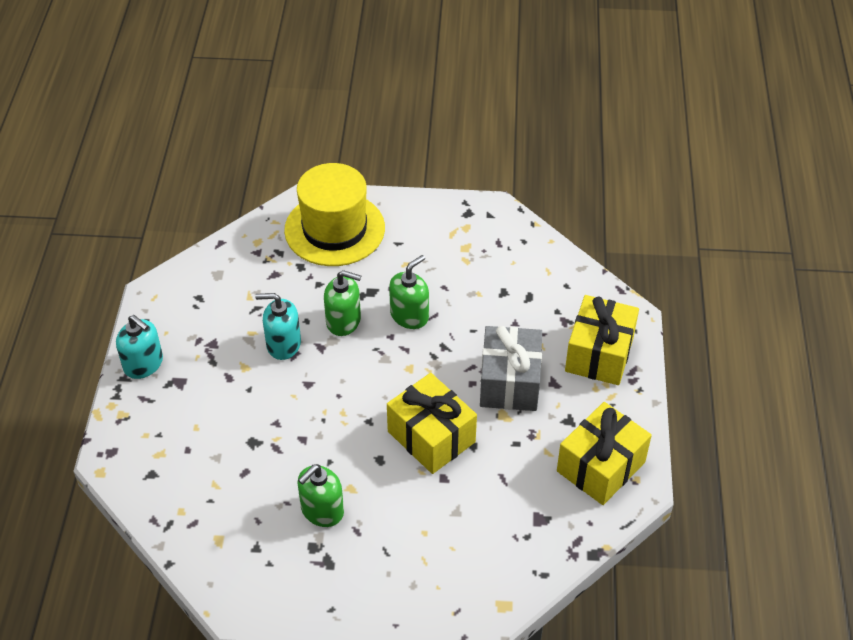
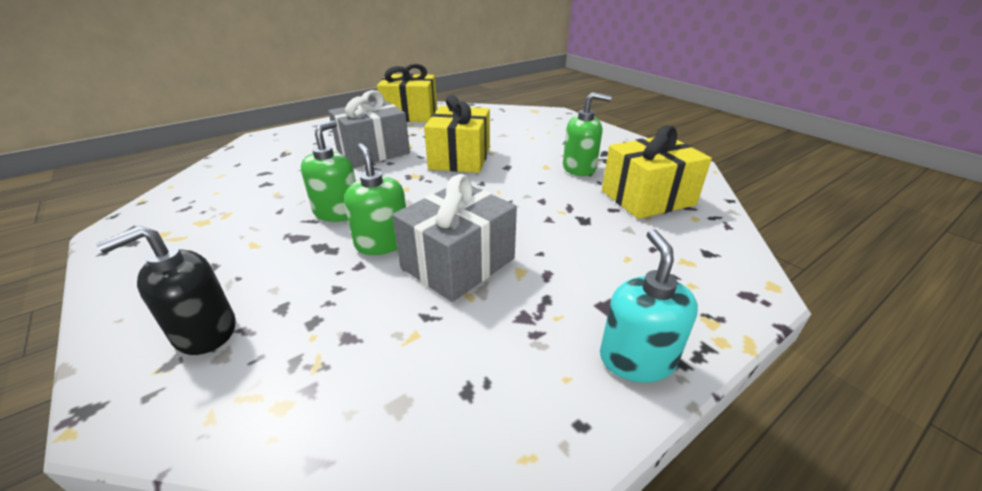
camera: 130 degrees left, 15 degrees down
(283, 344) = (458, 263): turquoise soap dispenser -> grey gift
(334, 229) = (205, 332): yellow hat -> black soap dispenser
(409, 315) = (338, 212): green soap dispenser -> green soap dispenser turned 105 degrees clockwise
(599, 354) = (311, 136): yellow gift -> yellow gift (647, 198)

